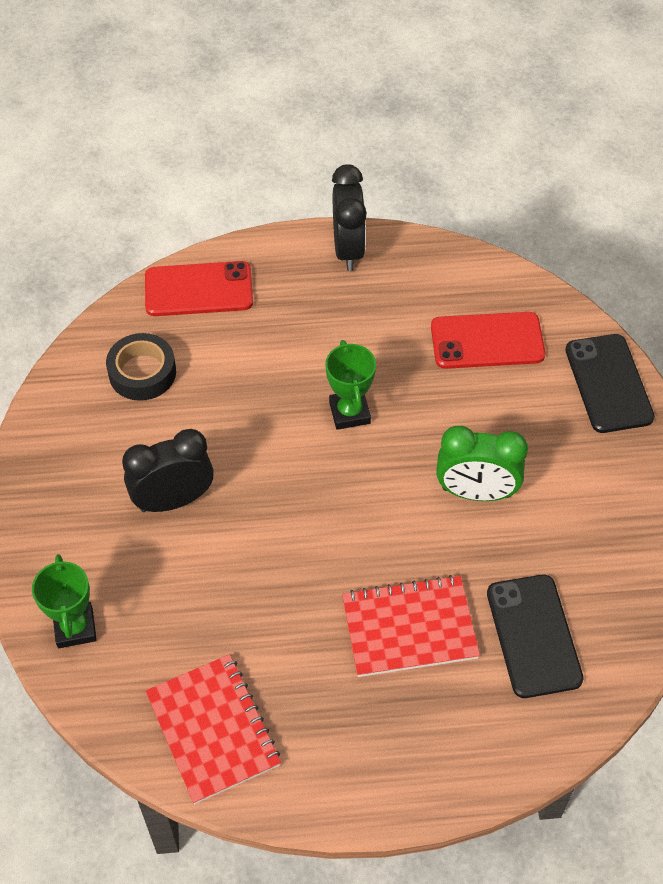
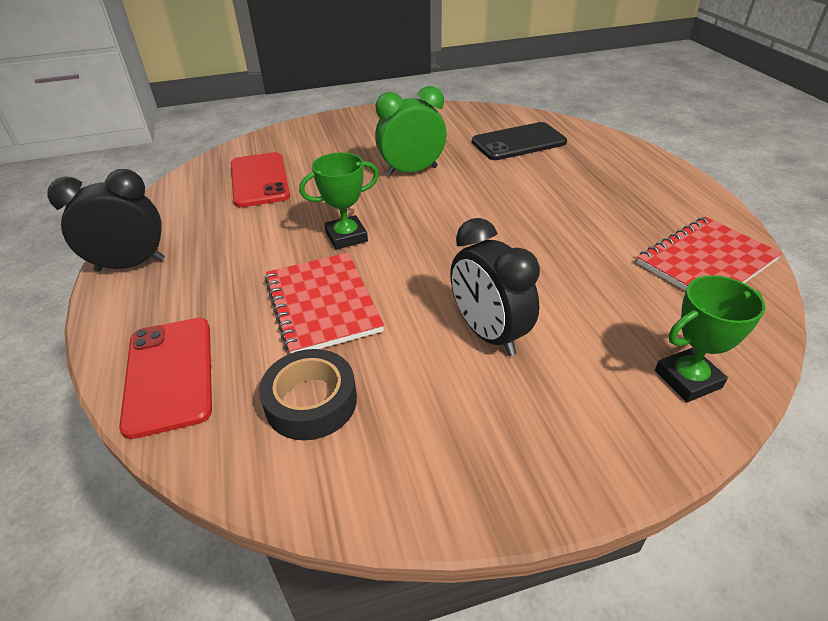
camera: 100 degrees left, 15 degrees down
(409, 628) = (544, 185): red notebook -> red notebook (322, 304)
(476, 492) = (411, 171): green clock -> green clock turned 105 degrees counterclockwise
(608, 383) = (300, 133): black phone -> none

